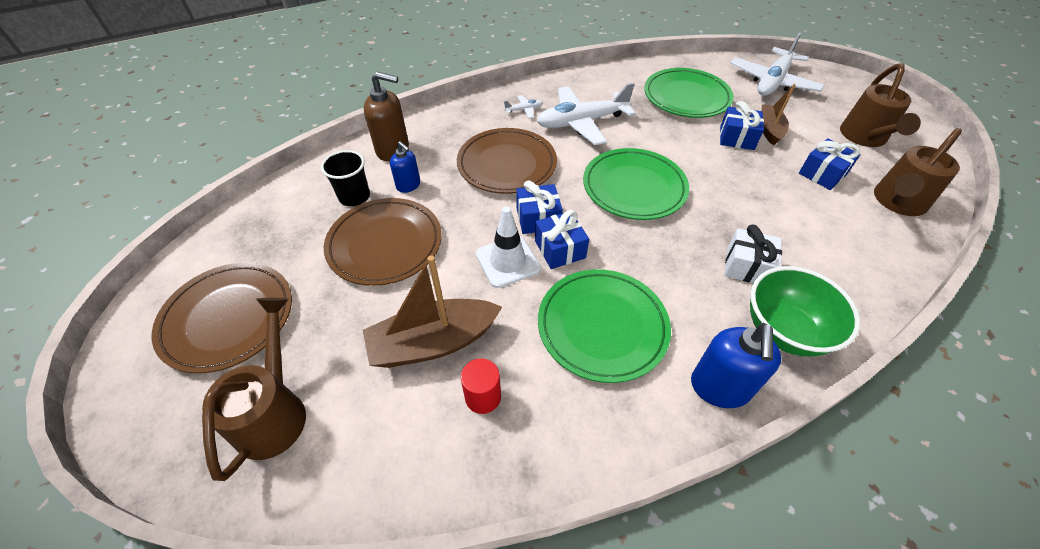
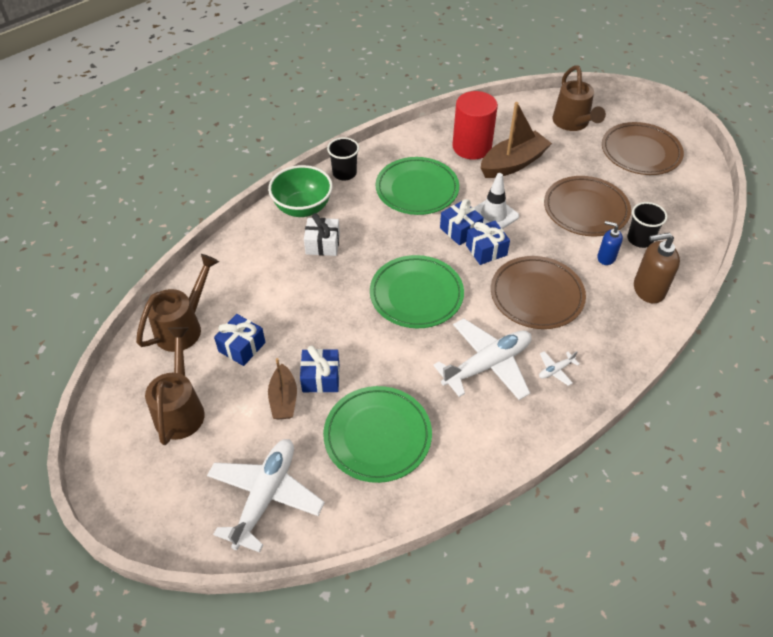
camera: 165 degrees right, 0 degrees up
(483, 397) = (472, 147): red cylinder -> red cylinder, size x1.98
(719, 388) = (344, 173): blue soap dispenser -> black cup

